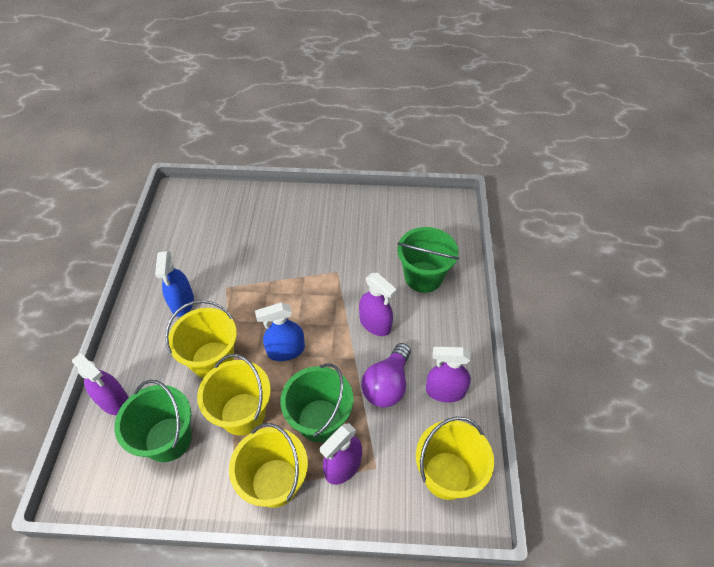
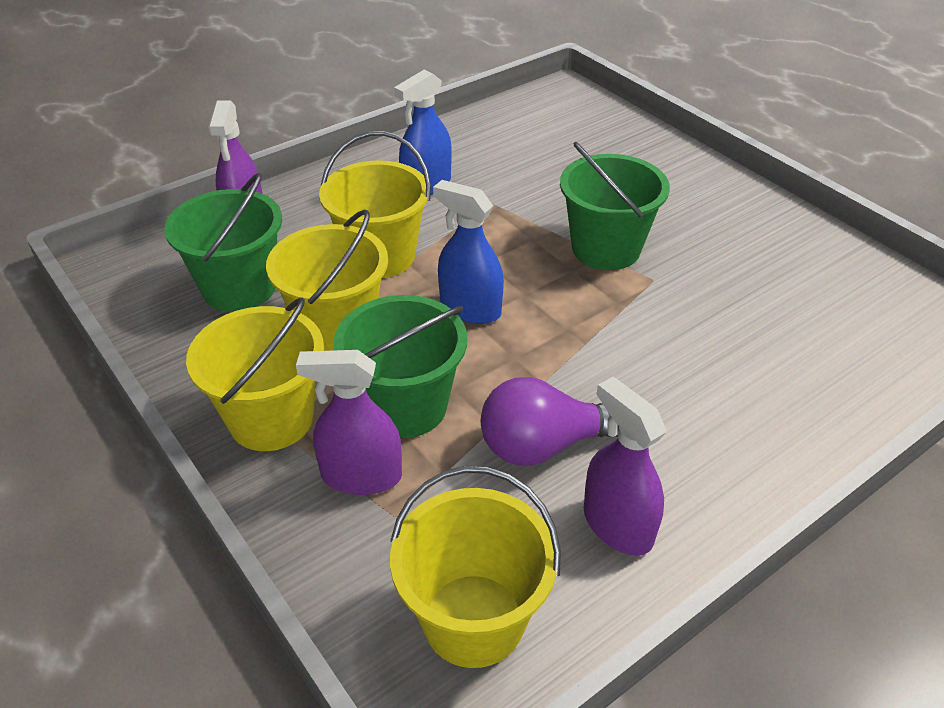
camera: 50 degrees right, 10 degrees down
(375, 324) = (625, 369): purple spray bottle -> none
(423, 277) = (780, 373): green bucket -> green bucket (605, 249)

